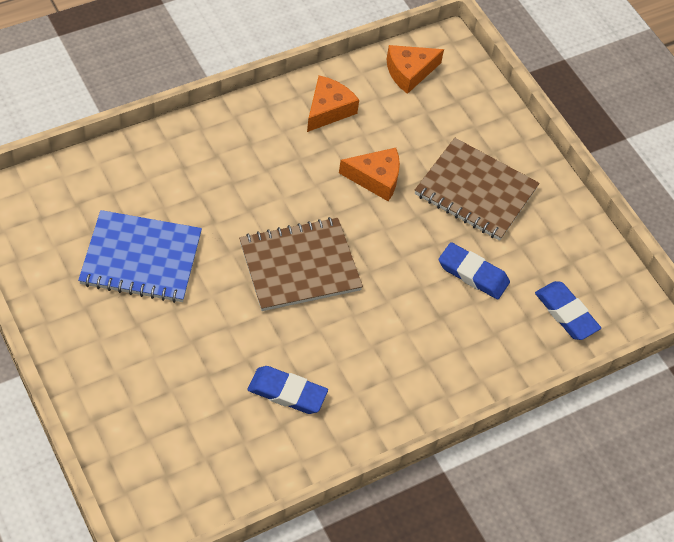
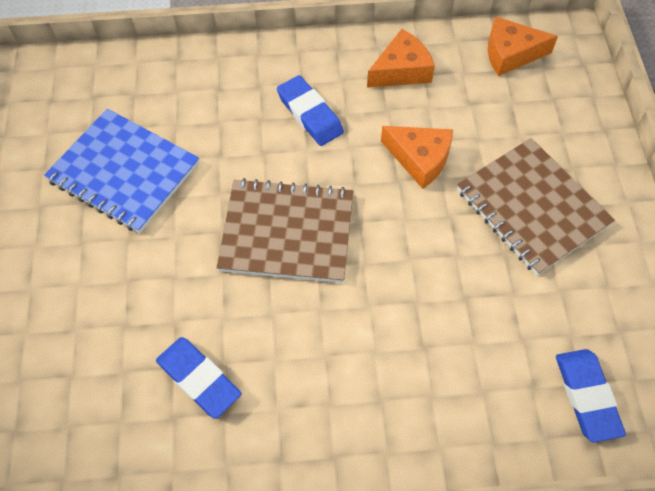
camera: 30 degrees right, 5 degrees up
(473, 274) = (486, 306): blue eraser -> blue eraser (310, 114)

